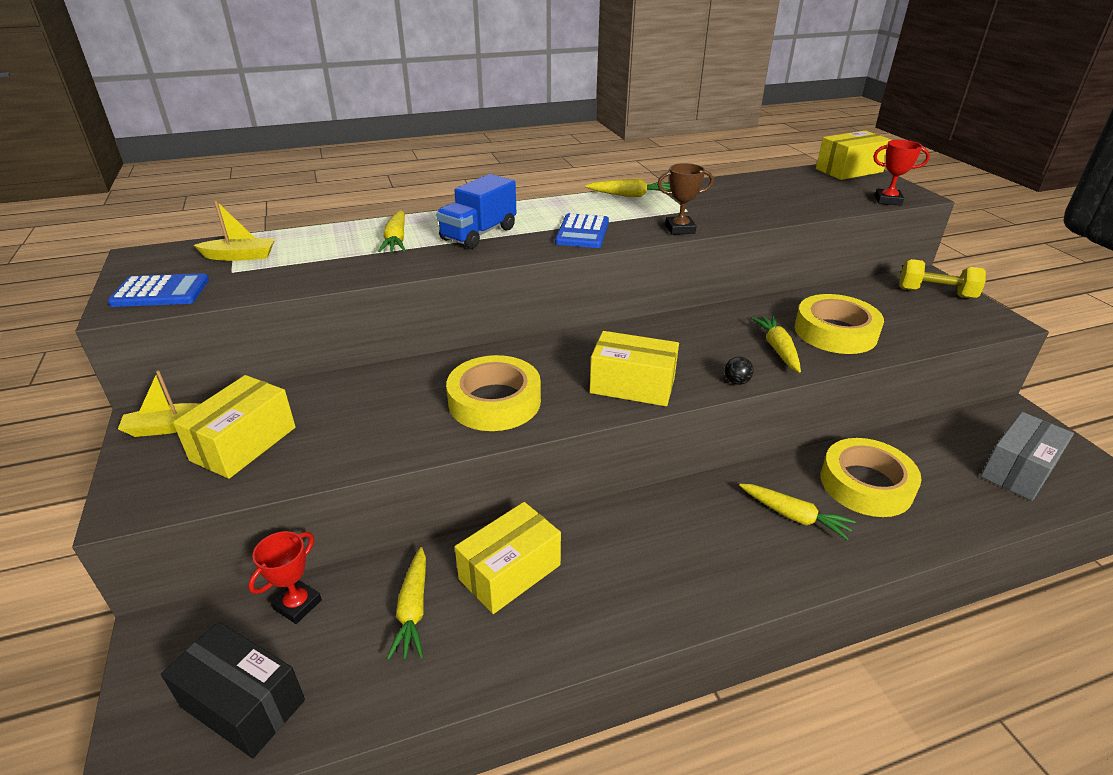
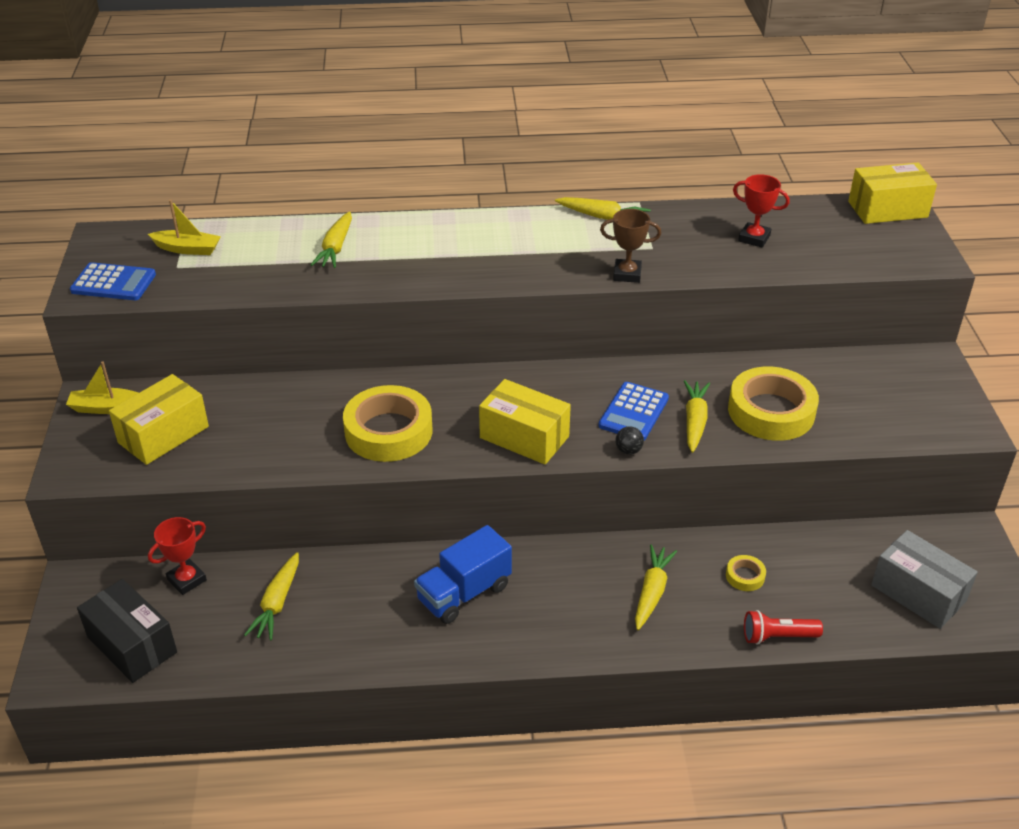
camera: 15 degrees right, 5 degrees up
(479, 234) = (418, 252): blue truck -> blue truck (464, 593)
(510, 572) = (368, 589): yellow box -> none
(582, 232) = (523, 264): blue calculator -> blue calculator (633, 412)
(794, 516) = (652, 592): yellow carrot -> yellow carrot turned 120 degrees counterclockwise
(866, 484) = (745, 576): yellow tape -> yellow tape, size x0.43
(888, 200) = (894, 264): red trophy -> red trophy (754, 238)
(933, 535) = (777, 636): none -> red flashlight
(935, 293) = (925, 381): yellow dumbbell -> none
(1018, 470) = (918, 593): grey box -> grey box turned 75 degrees clockwise

